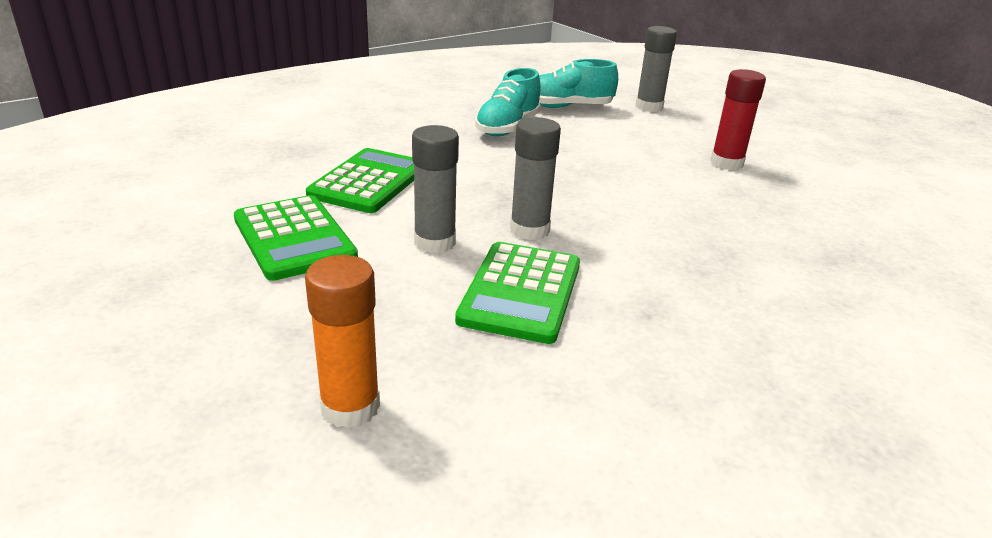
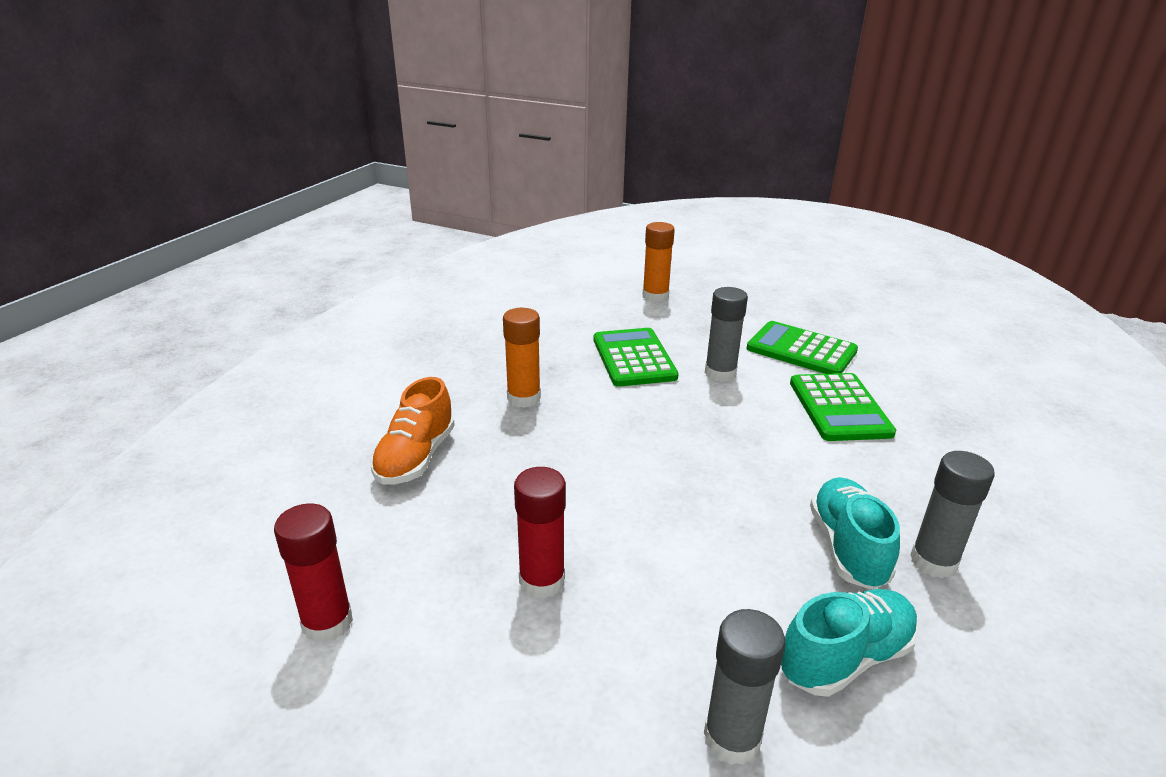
camera: 155 degrees right, 0 degrees up
(529, 230) = (671, 403): grey glue stick -> grey glue stick (933, 561)
(703, 283) = (524, 398): none -> orange glue stick
(838, 256) = (416, 458): none -> orange shoe
(879, 181) = (327, 623): none -> red glue stick

